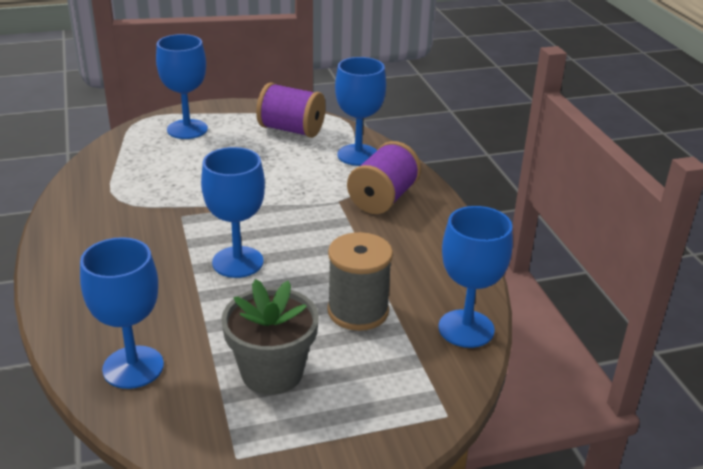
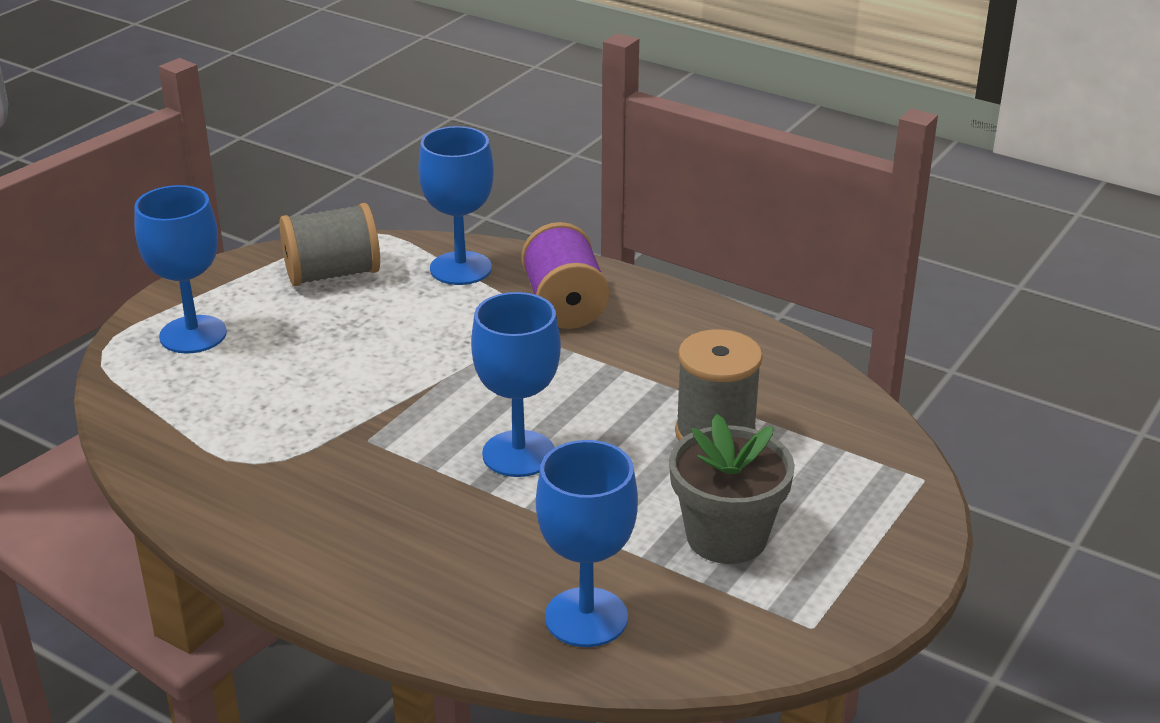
camera: 40 degrees left, 0 degrees up
(291, 130) = (333, 274): purple spool -> grey spool
(466, 329) = (832, 394): blue goblet -> none

